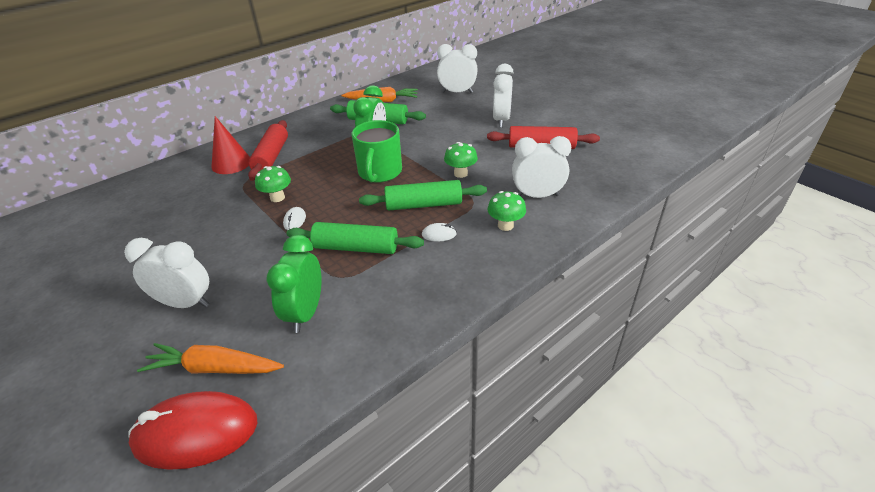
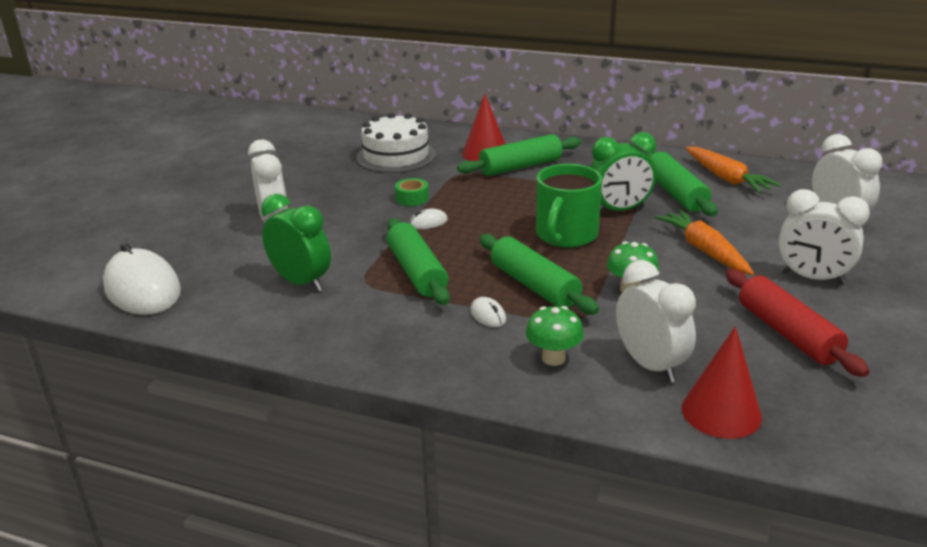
camera: 60 degrees right, 10 degrees down
(171, 203) = (396, 156): none -> white cake
(196, 433) = (142, 289): red mouse -> white mouse
(214, 368) = (210, 268): orange carrot -> orange carrot (704, 251)
(249, 216) = (412, 198): none -> green tape
(271, 157) = (520, 167): red rolling pin -> green rolling pin
(277, 198) = (455, 199): green mushroom -> none
(305, 313) = (301, 282): green clock -> green clock turned 60 degrees clockwise
(379, 172) = (566, 235): green mug -> green mug turned 45 degrees counterclockwise
(501, 120) = (812, 278): white clock -> white clock turned 45 degrees clockwise
(590, 191) = (721, 412): none -> red cone

